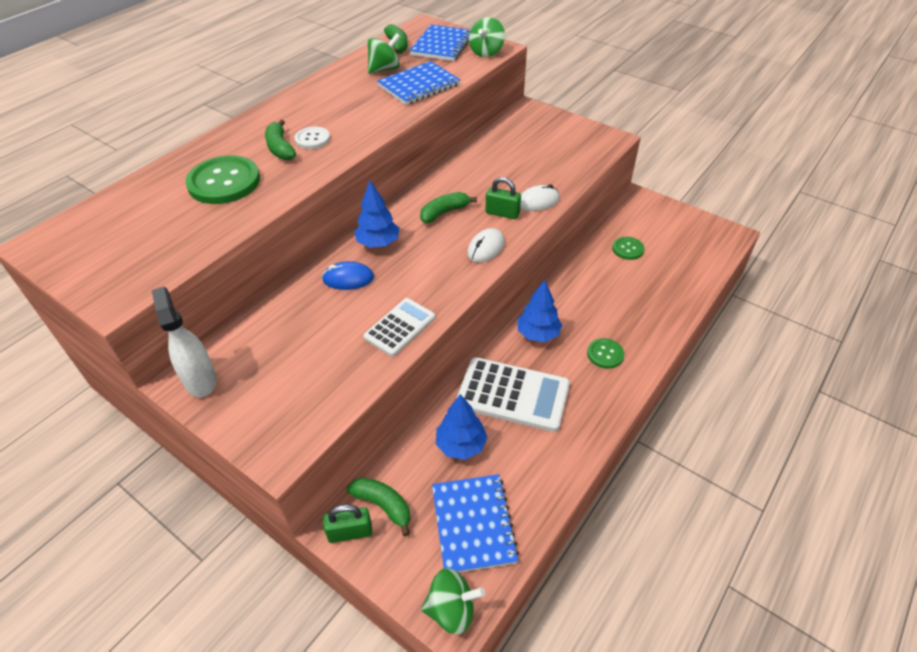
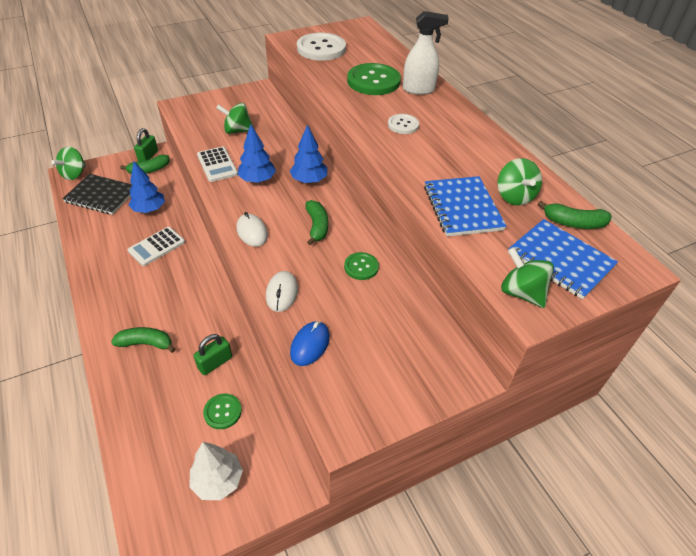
camera: 115 degrees right, 0 degrees up
(143, 253) = (321, 48): none -> white button
(200, 380) = (253, 94): white spray bottle -> white spray bottle (418, 90)
(280, 148) = (400, 109): green banana -> green banana (146, 343)
(314, 346) = (237, 130): none -> green spinning top
(348, 278) = (284, 157): blue mouse -> blue mouse (310, 345)
(473, 524) = (101, 196): blue notebook -> black notebook
(502, 213) = (286, 261): green padlock -> green padlock (215, 363)
(513, 394) = (157, 246): white calculator -> white calculator, size x0.61
(538, 334) = (190, 285): blue tree -> blue tree (257, 180)
(605, 354) = (133, 314): green button -> green button (361, 267)
(669, 228) = (218, 480): none -> white tree

